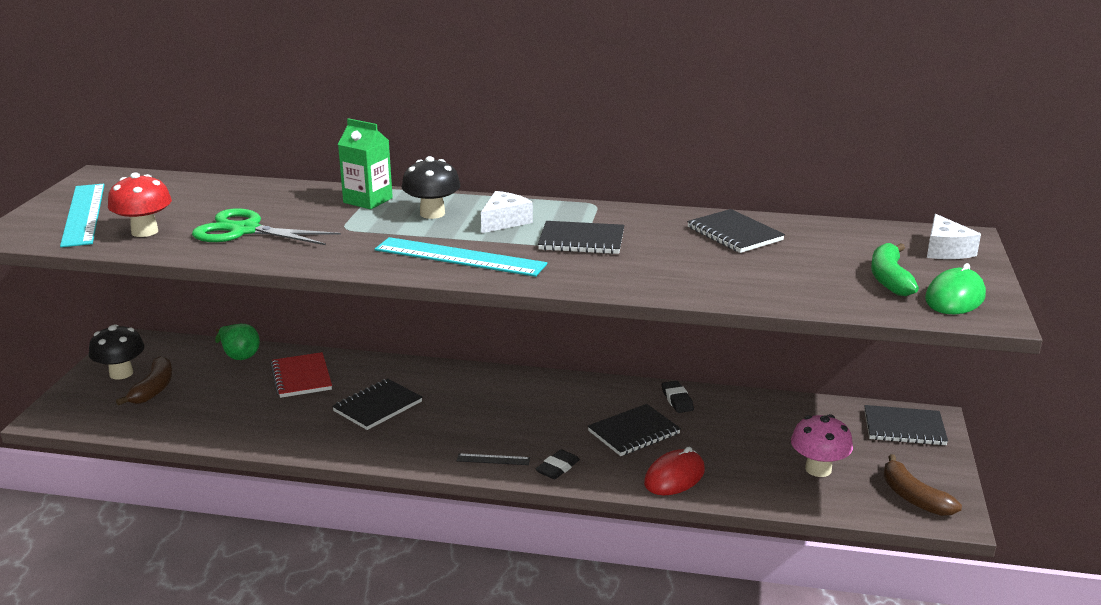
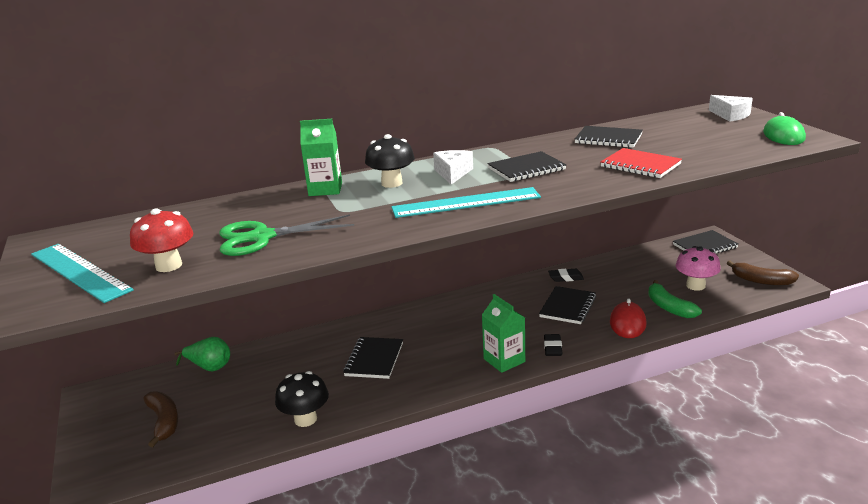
camera: 30 degrees left, 0 degrees up
(121, 373) = (115, 422): black mushroom -> black mushroom (305, 419)
(301, 377) = (285, 363): red notebook -> red notebook (640, 165)
(493, 459) = (504, 360): black ruler -> green carton
(677, 400) = (566, 278): black eraser -> black eraser turned 45 degrees counterclockwise
(889, 279) = (735, 137): green banana -> green banana (669, 307)

